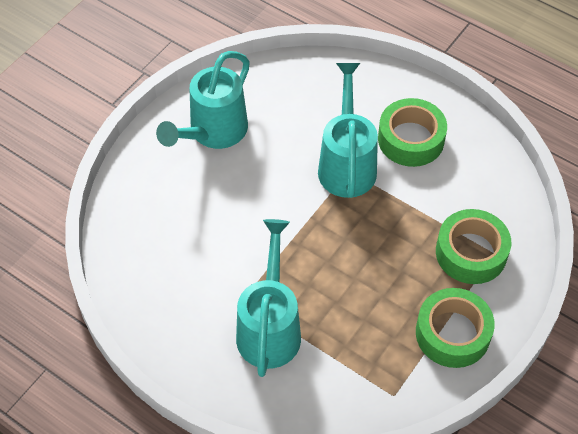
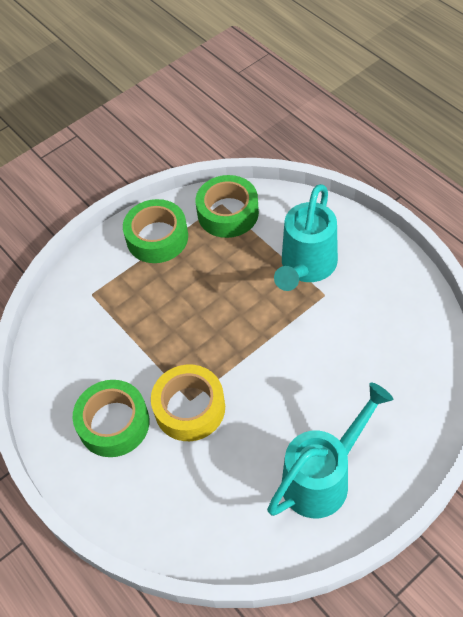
camera: 160 degrees left, 0 degrees up
(347, 164) = (189, 408): turquoise watering can -> yellow tape
(471, 253) = (111, 298): green tape -> green tape (228, 213)

